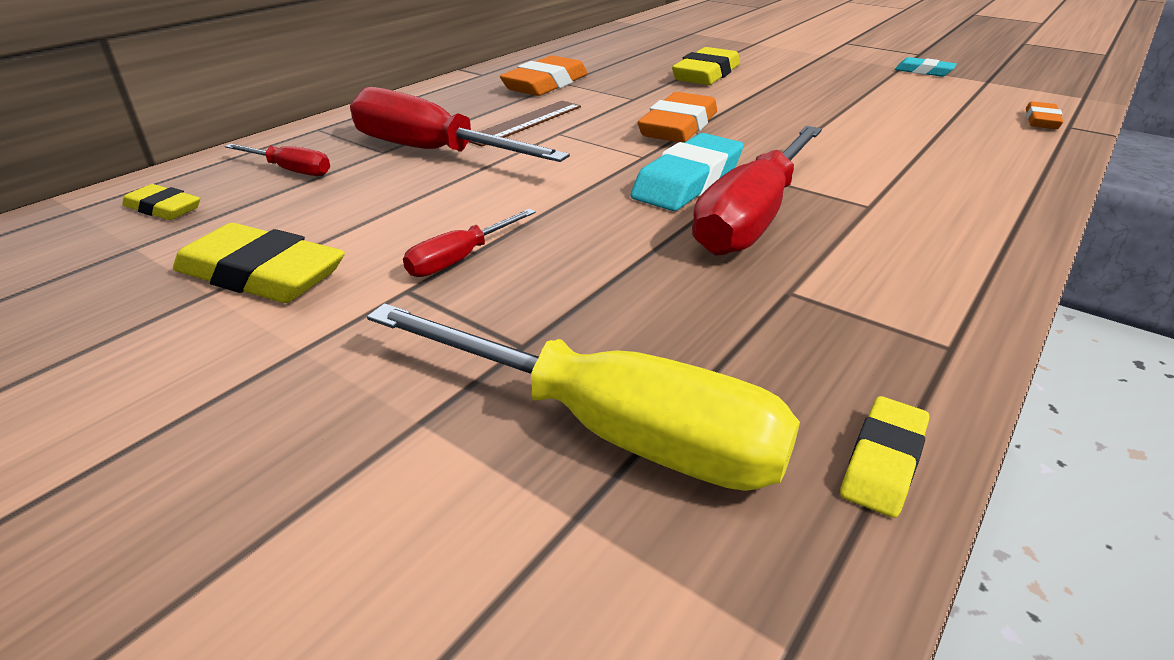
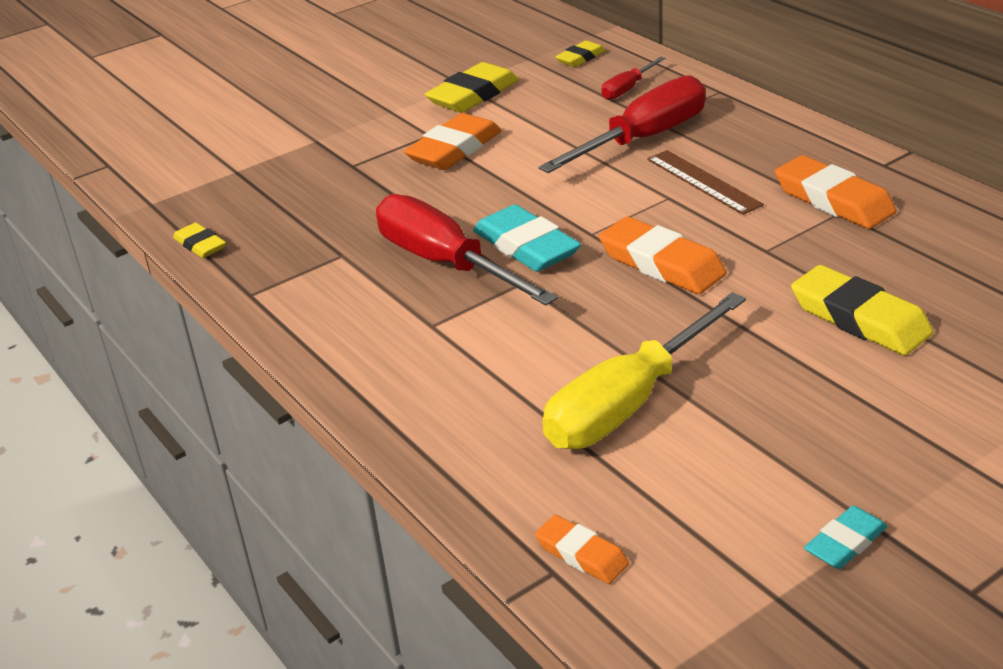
camera: 110 degrees right, 0 degrees up
(460, 259) = (454, 149): red screwdriver -> orange eraser
(611, 429) = (274, 183): yellow screwdriver -> yellow screwdriver (628, 403)

